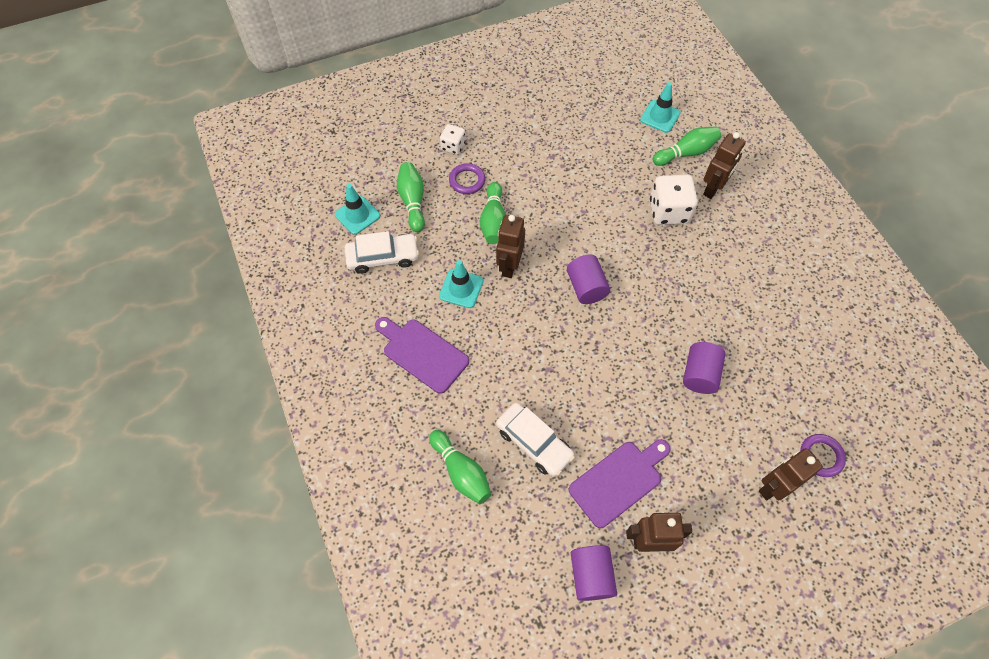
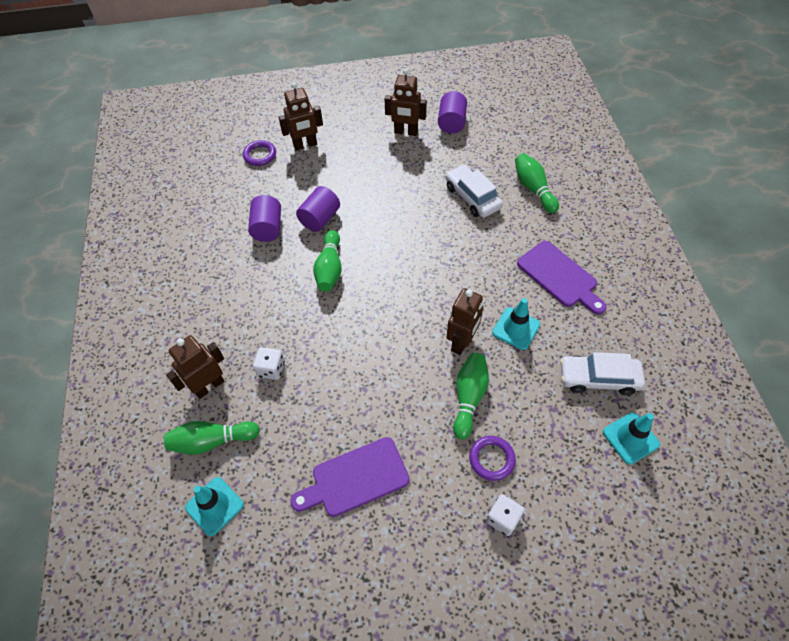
camera: 165 degrees left, 5 degrees down
(413, 201) = (562, 443): green bowling pin -> green bowling pin (330, 268)
(586, 287) = (390, 306): purple cylinder -> purple cylinder (267, 228)
(619, 481) = (414, 165): purple cutting board -> purple cutting board (355, 478)
(668, 211) = (271, 369): white dice -> white dice, size x0.58

